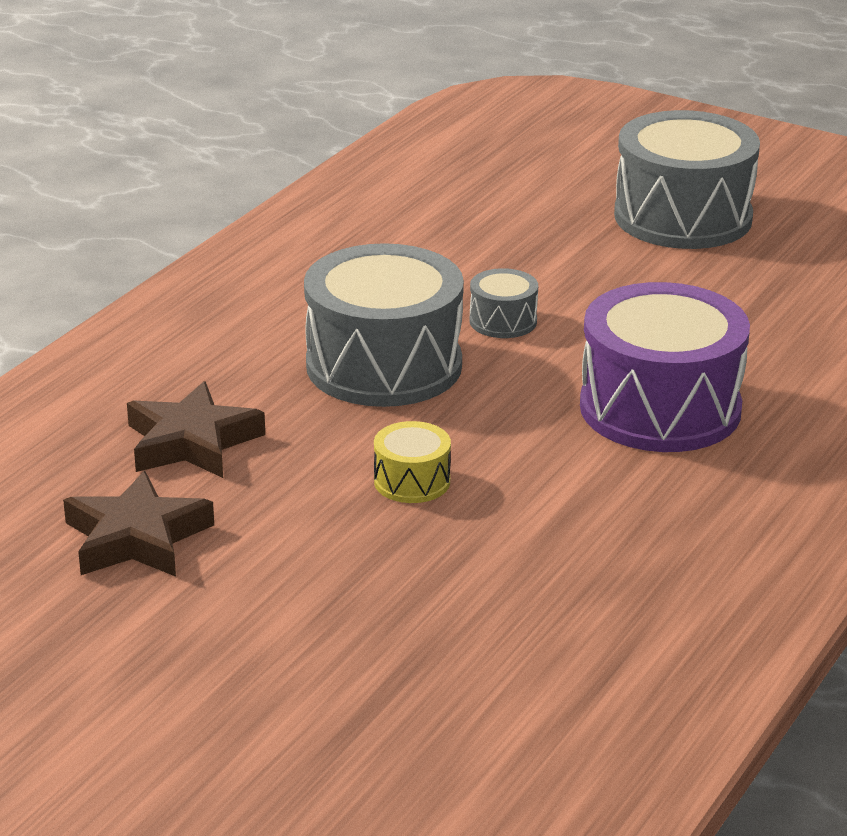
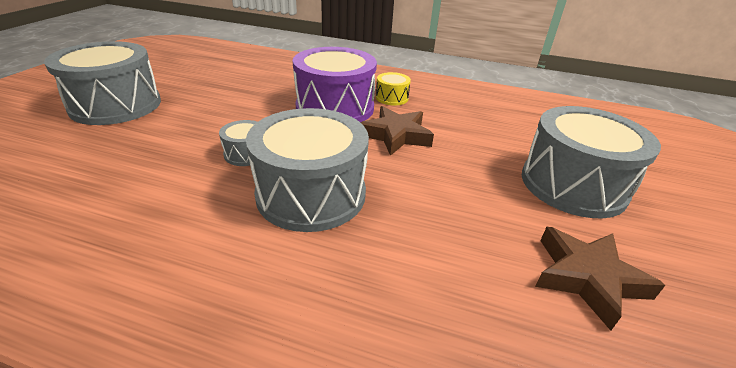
camera: 105 degrees left, 5 degrees up
(192, 442) = (452, 275): brown star -> brown star (396, 135)
(322, 609) = (573, 184): none -> grey drum
(412, 481) = (439, 169): yellow drum -> yellow drum (392, 98)

